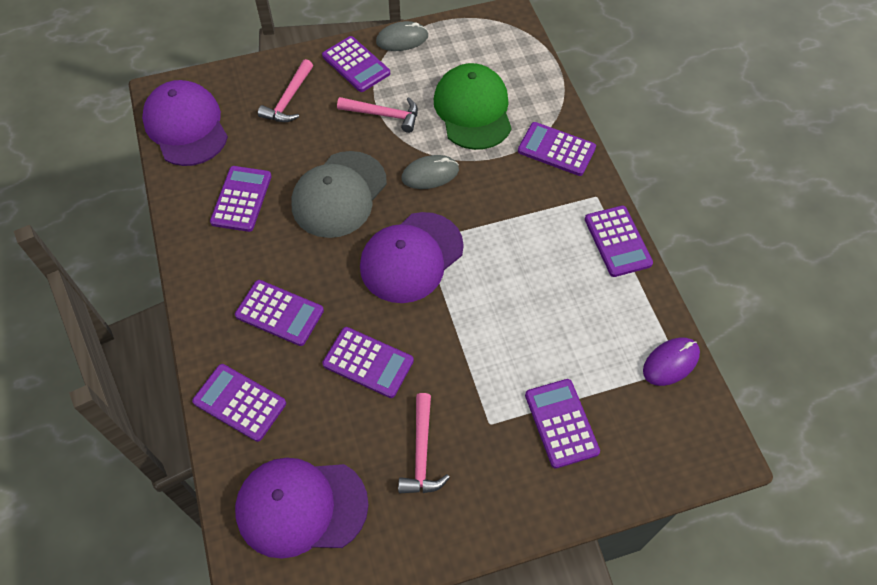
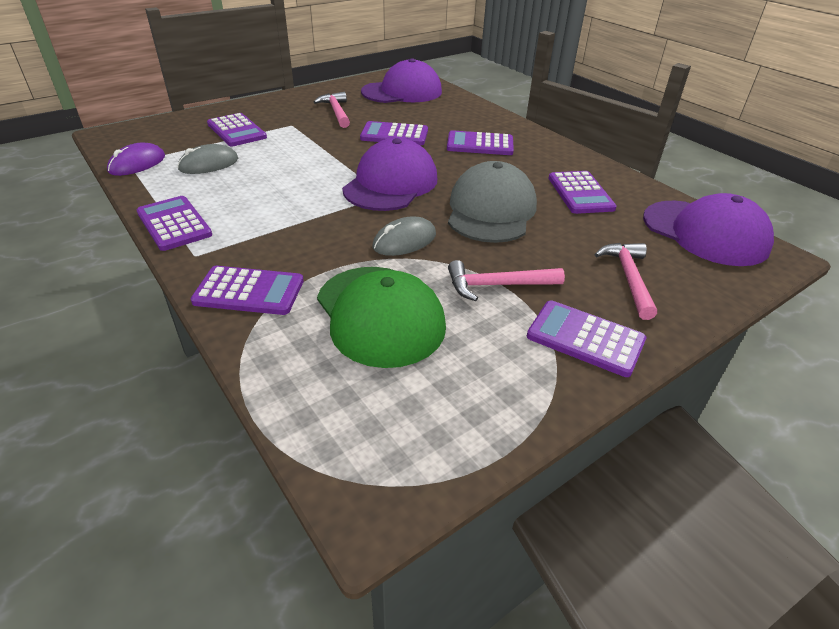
camera: 160 degrees right, 20 degrees down
(240, 402) = (471, 113): purple calculator -> none
(402, 39) = (548, 397): grey mouse -> grey mouse (209, 164)

